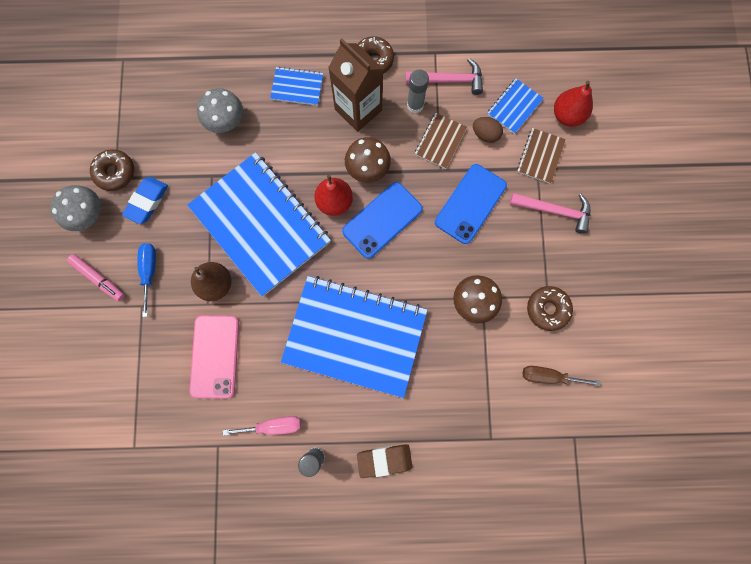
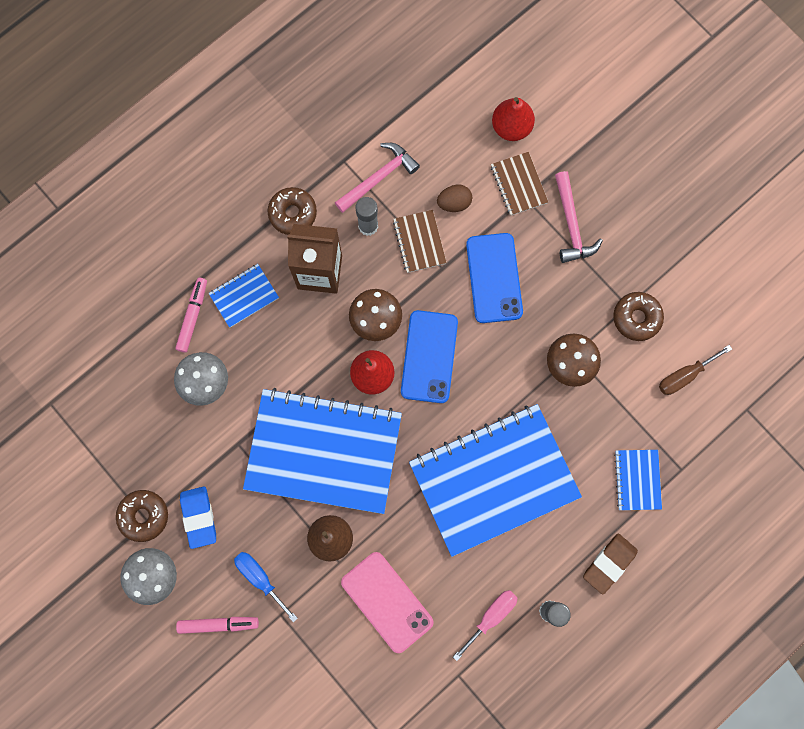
camera: 40 degrees left, 0 degrees up
(254, 75) = (193, 316): none -> pink marker
(514, 107) = (458, 156): blue notebook -> blue notebook (637, 480)
(554, 211) = (571, 225): pink hammer -> pink hammer turned 105 degrees clockwise

